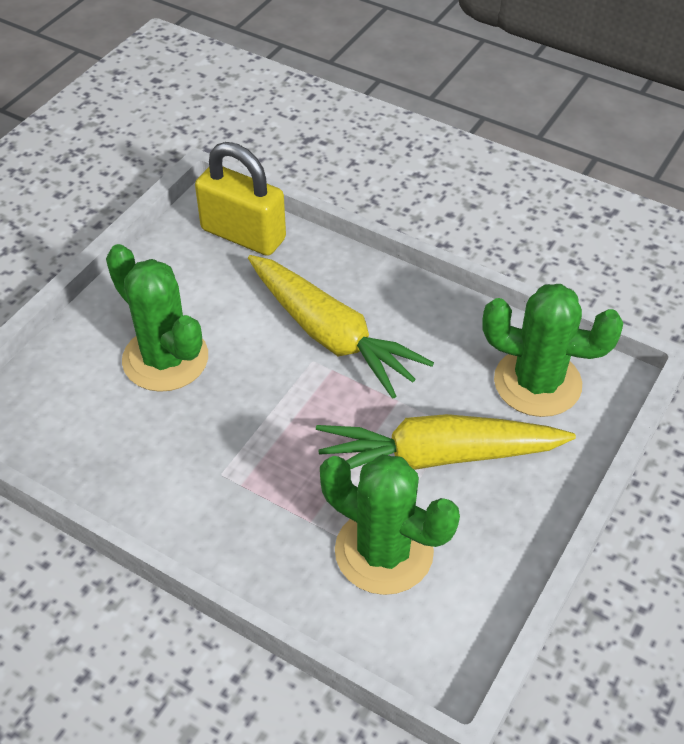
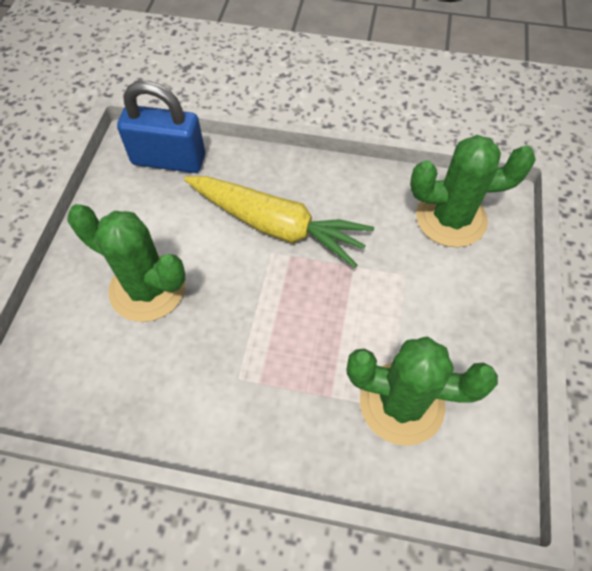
camera: 20 degrees left, 10 degrees up
(243, 234) = (168, 160): yellow padlock -> blue padlock
(438, 456) = (406, 304): yellow carrot -> none

